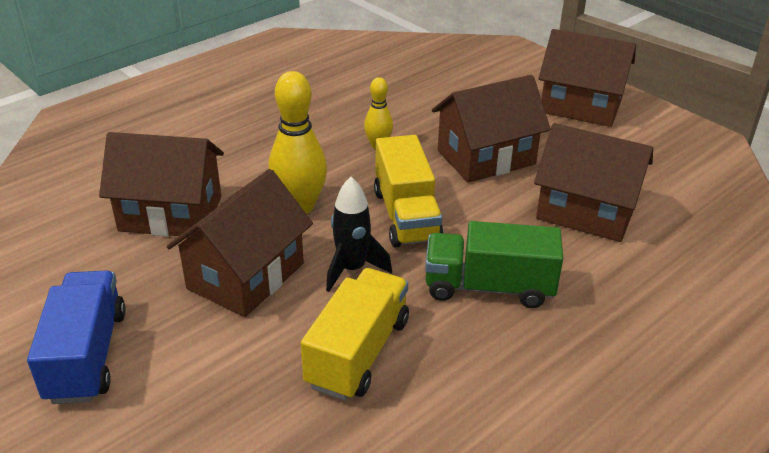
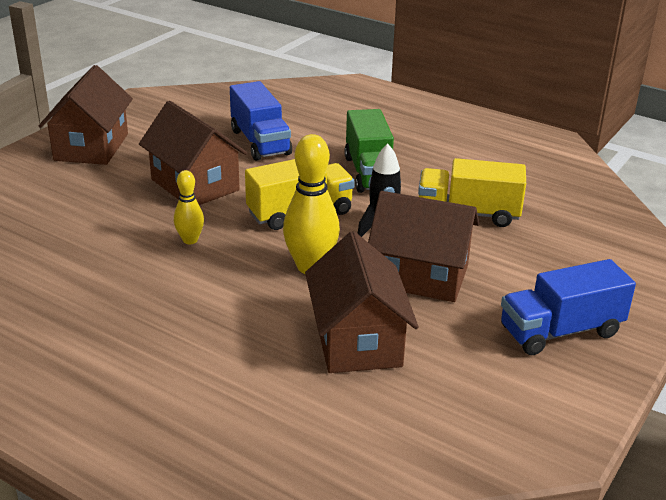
camera: 105 degrees left, 5 degrees down
(586, 211) = (260, 142): brown house -> blue truck

